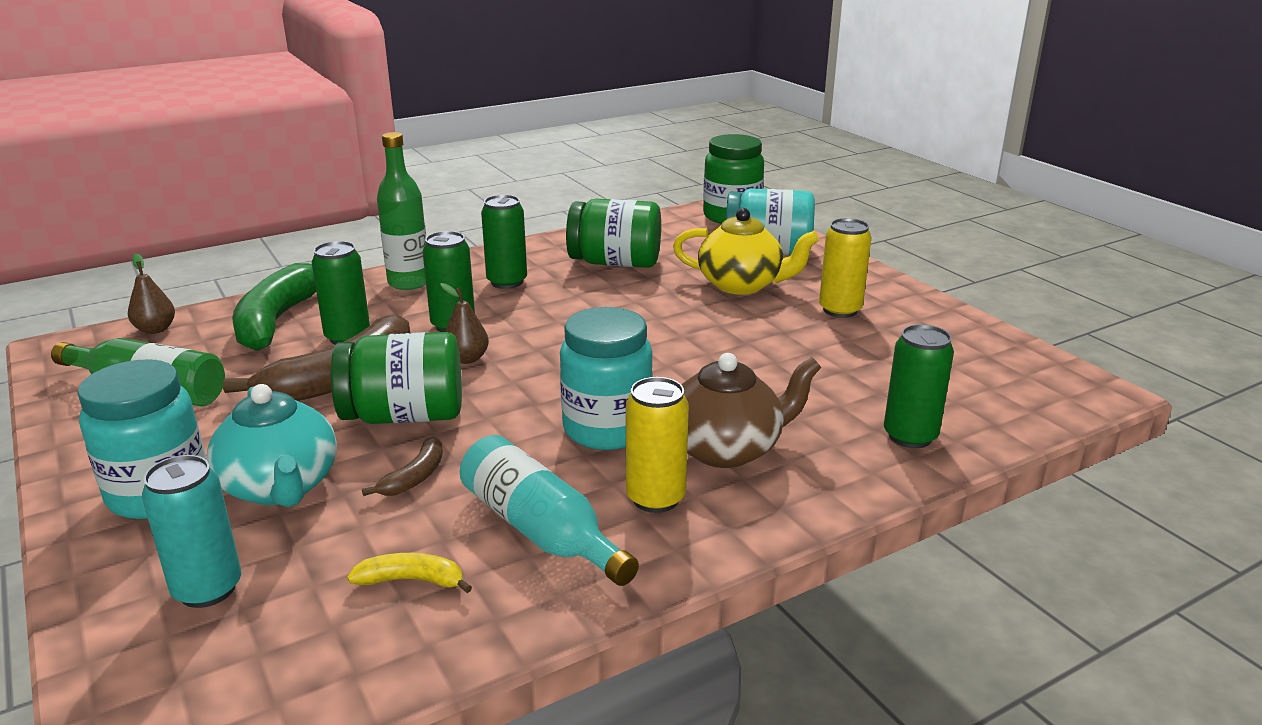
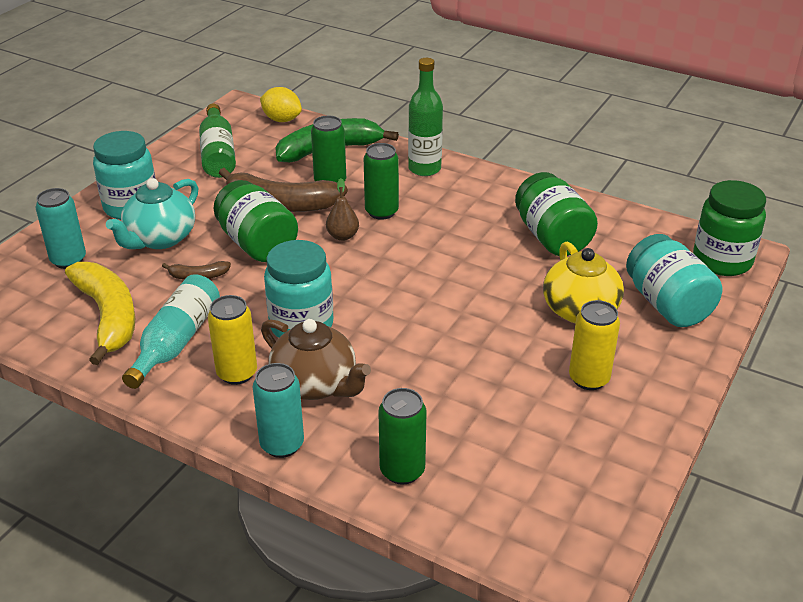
camera: 60 degrees right, 10 degrees up
(155, 329) = (282, 120): brown pear -> yellow lemon
(411, 580) = (108, 317): yellow banana -> yellow banana, size x2.18
(507, 282) = (467, 205): green can -> none
(817, 500) = (282, 444): none -> turquoise can

